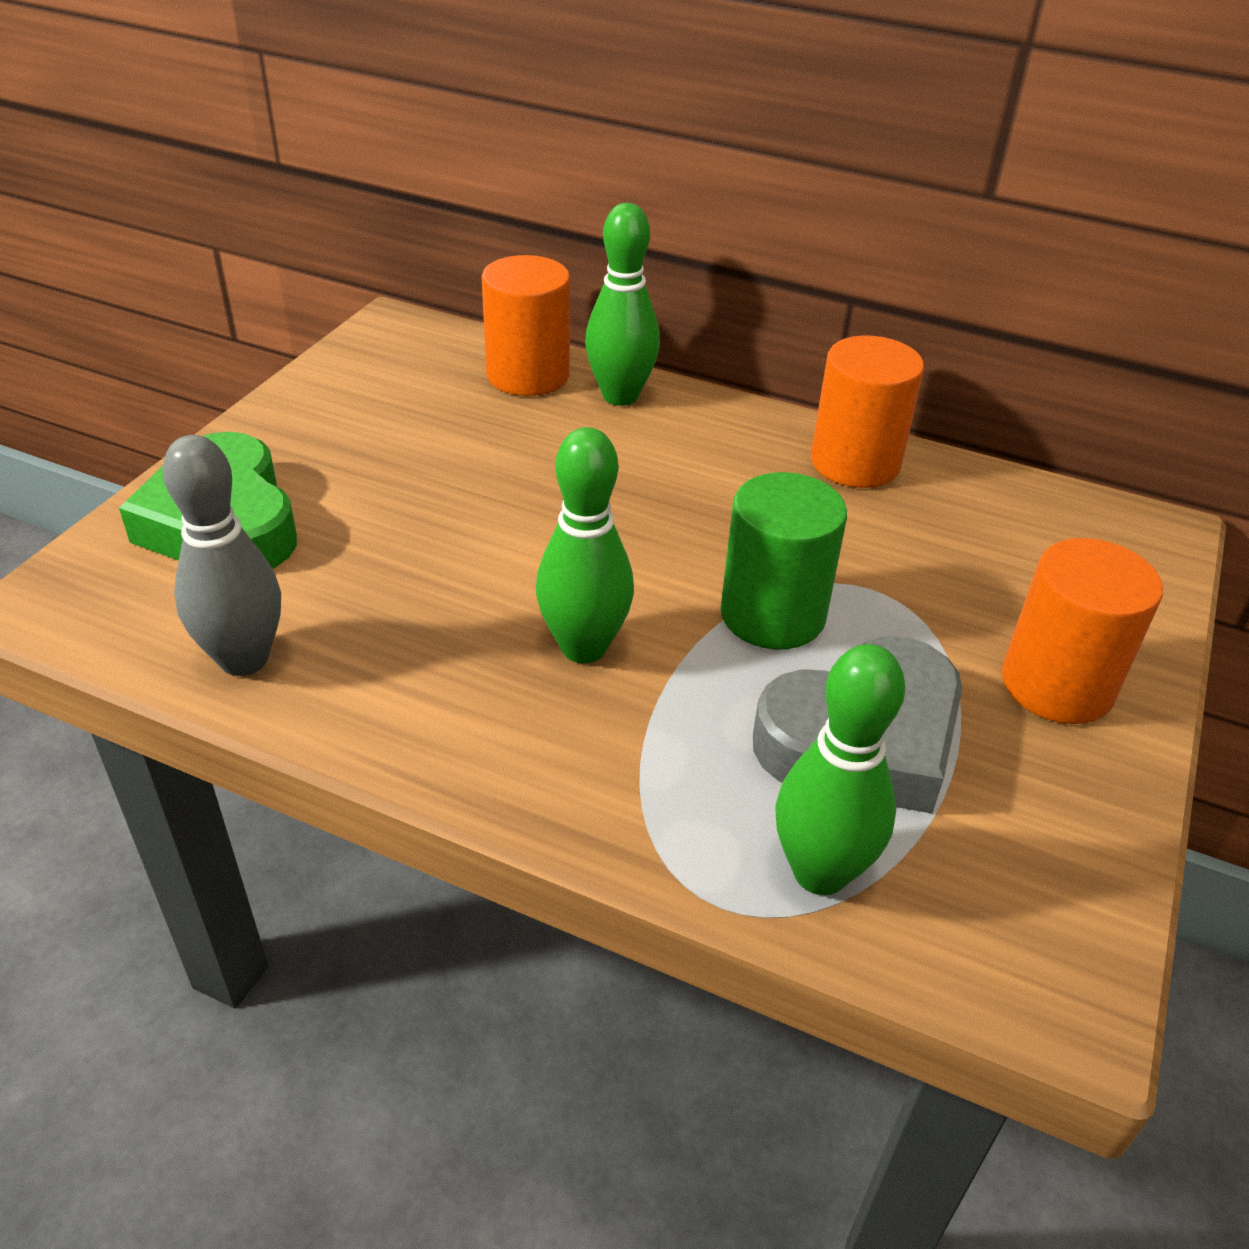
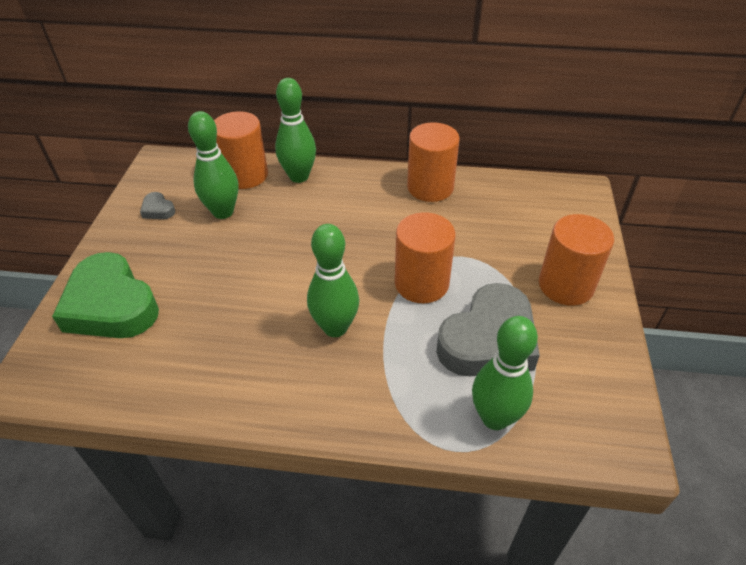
camera: 15 degrees left, 5 degrees up
(244, 659) = (157, 385): grey bowling pin -> none
(359, 397) = (158, 210): none -> grey heart
(466, 423) = (223, 212): none -> green bowling pin
(772, 615) = (421, 283): green cylinder -> orange cylinder

